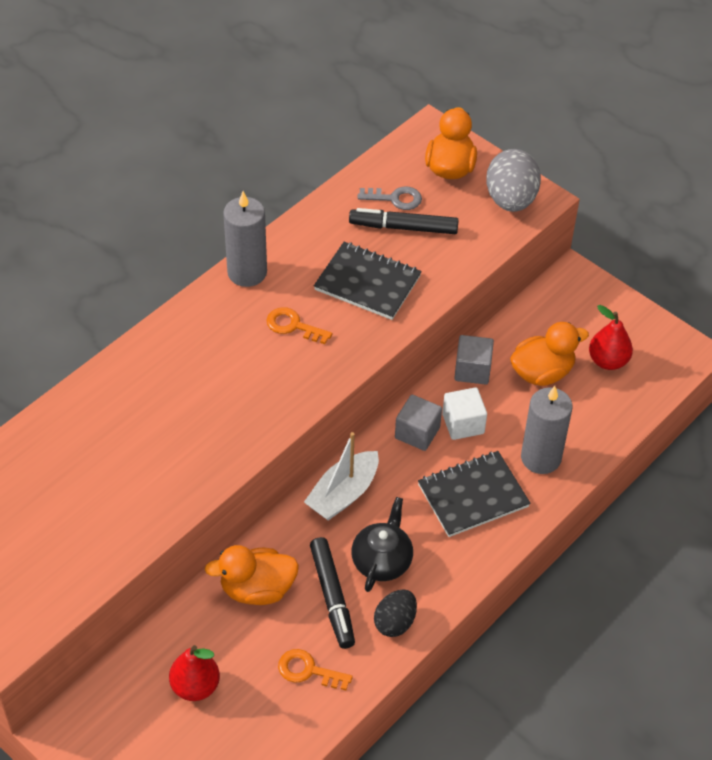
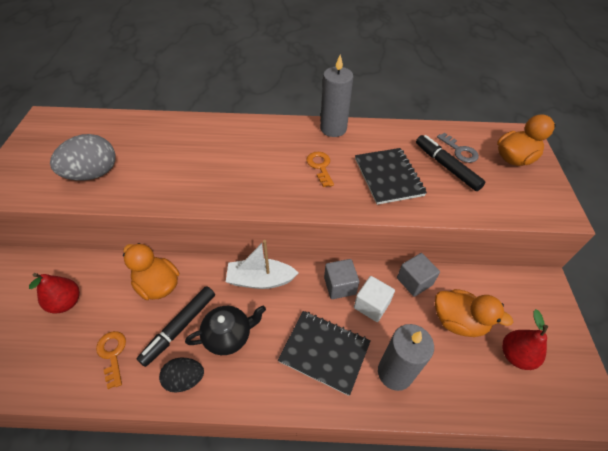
camera: 50 degrees right, 0 degrees up
(510, 200) = (538, 200): grey egg -> grey egg (93, 174)

